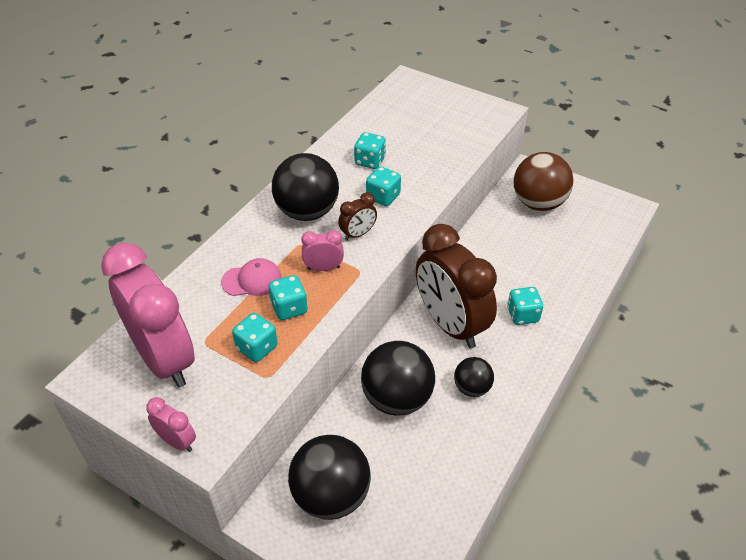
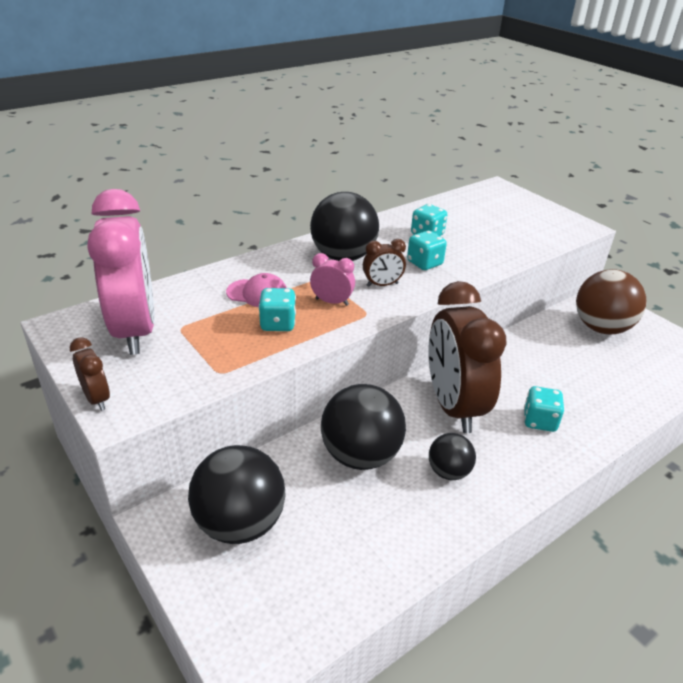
camera: 20 degrees right, 10 degrees down
(177, 441) = (97, 399): pink clock -> brown clock
(257, 348) = (225, 346): turquoise dice -> none

